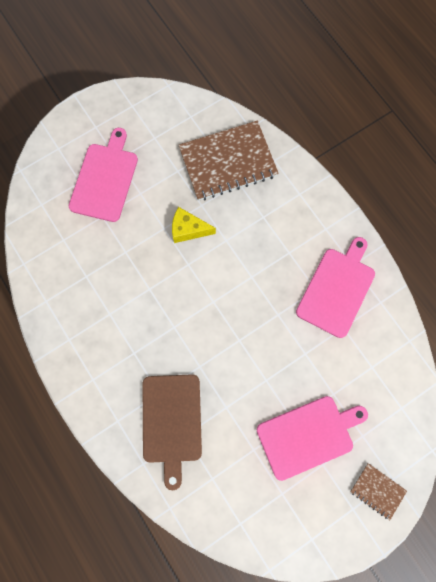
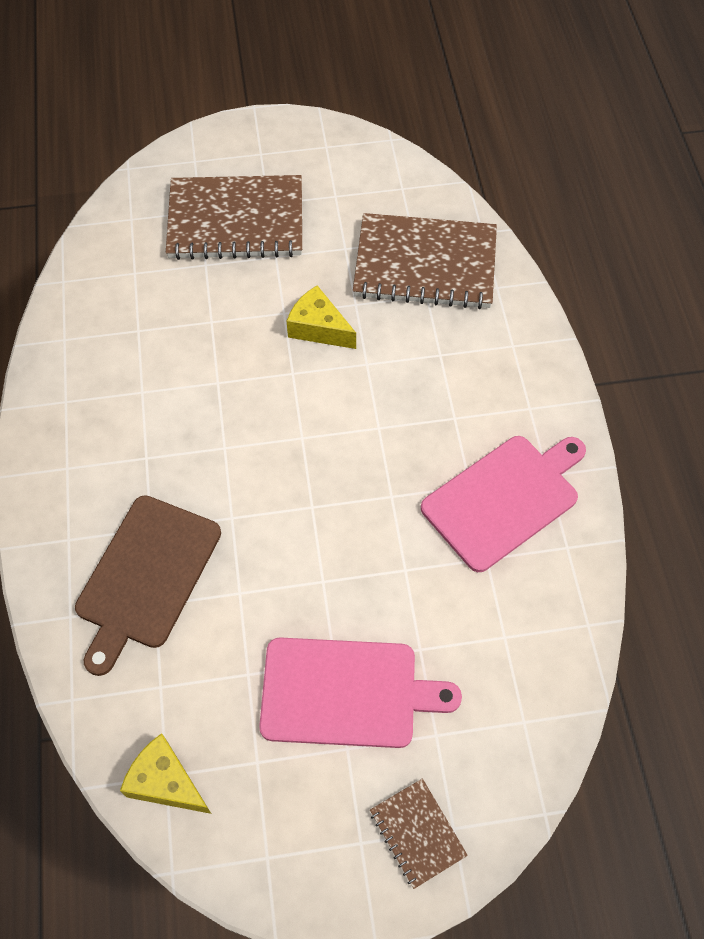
camera: 25 degrees right, 15 degrees down
(105, 179) = (236, 221): pink cutting board -> brown notebook
(242, 527) = (166, 782): none -> yellow cheese

